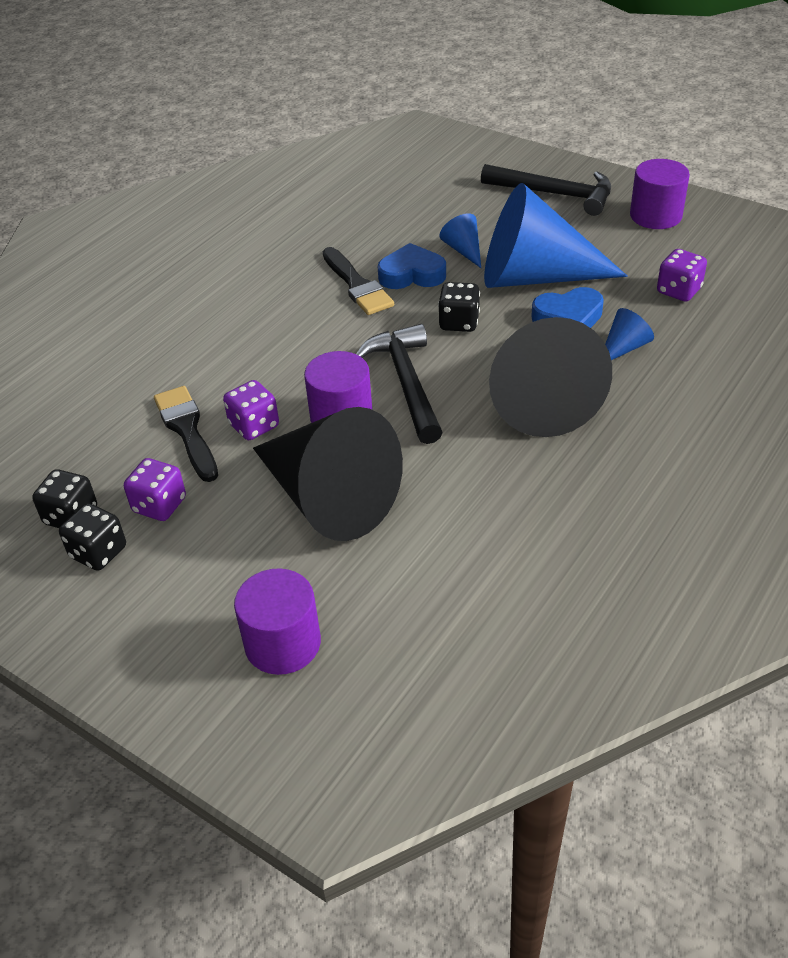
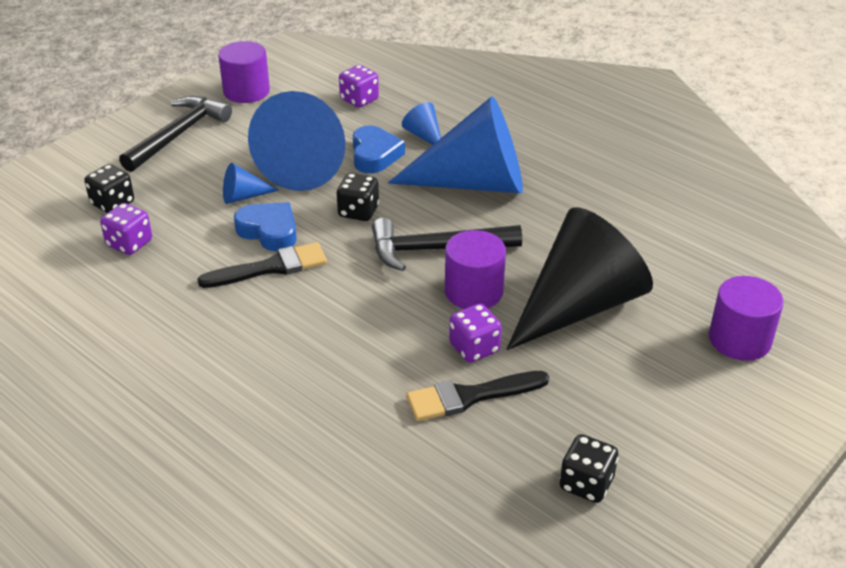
camera: 85 degrees left, 5 degrees down
(98, 552) = (637, 459): black dice -> black dice (113, 203)
(159, 505) = (577, 416): purple dice -> purple dice (129, 243)
(412, 274) = (269, 231): blue heart -> blue heart turned 120 degrees clockwise
(539, 397) = (474, 183): black cone -> blue cone

